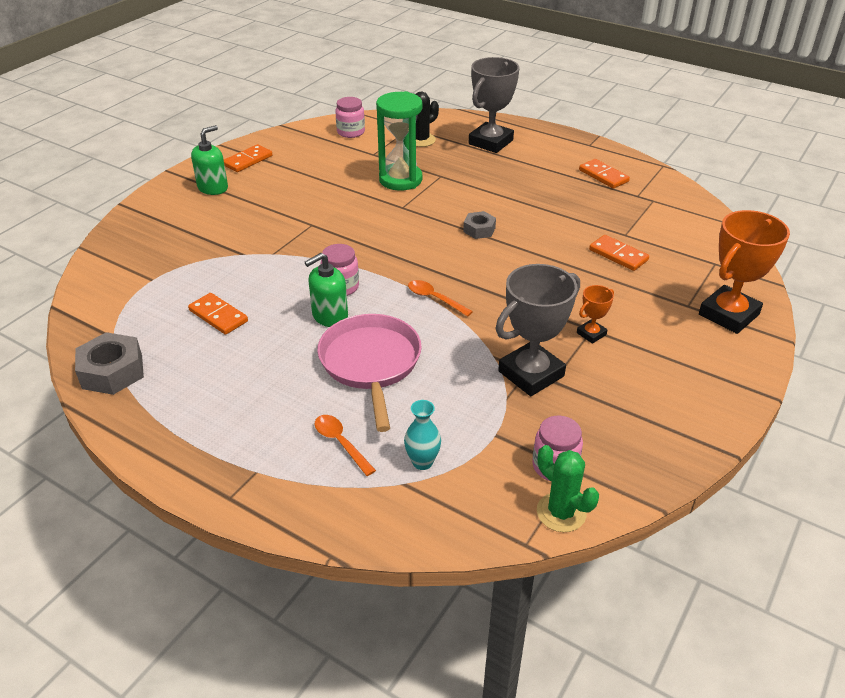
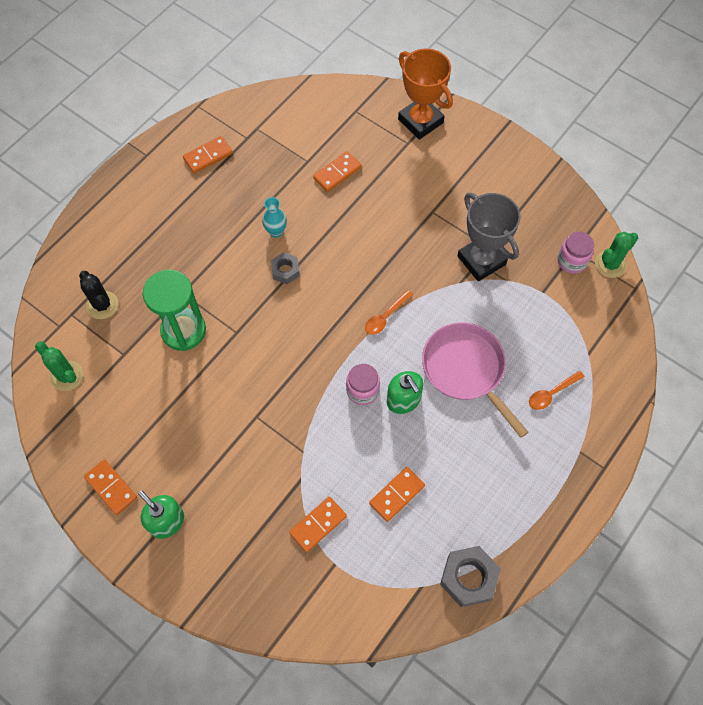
camera: 85 degrees left, 25 degrees up
(194, 267) = (318, 525): none -> orange domino
(351, 132) = (67, 376): pink jar -> green cactus
(371, 364) = (466, 370): pink pan -> pink pan turned 60 degrees clockwise
(422, 462) = (569, 340): turquoise vase -> turquoise vase (276, 232)
(490, 142) = (122, 240): grey trophy -> none
(591, 334) = (438, 213): orange trophy -> none

